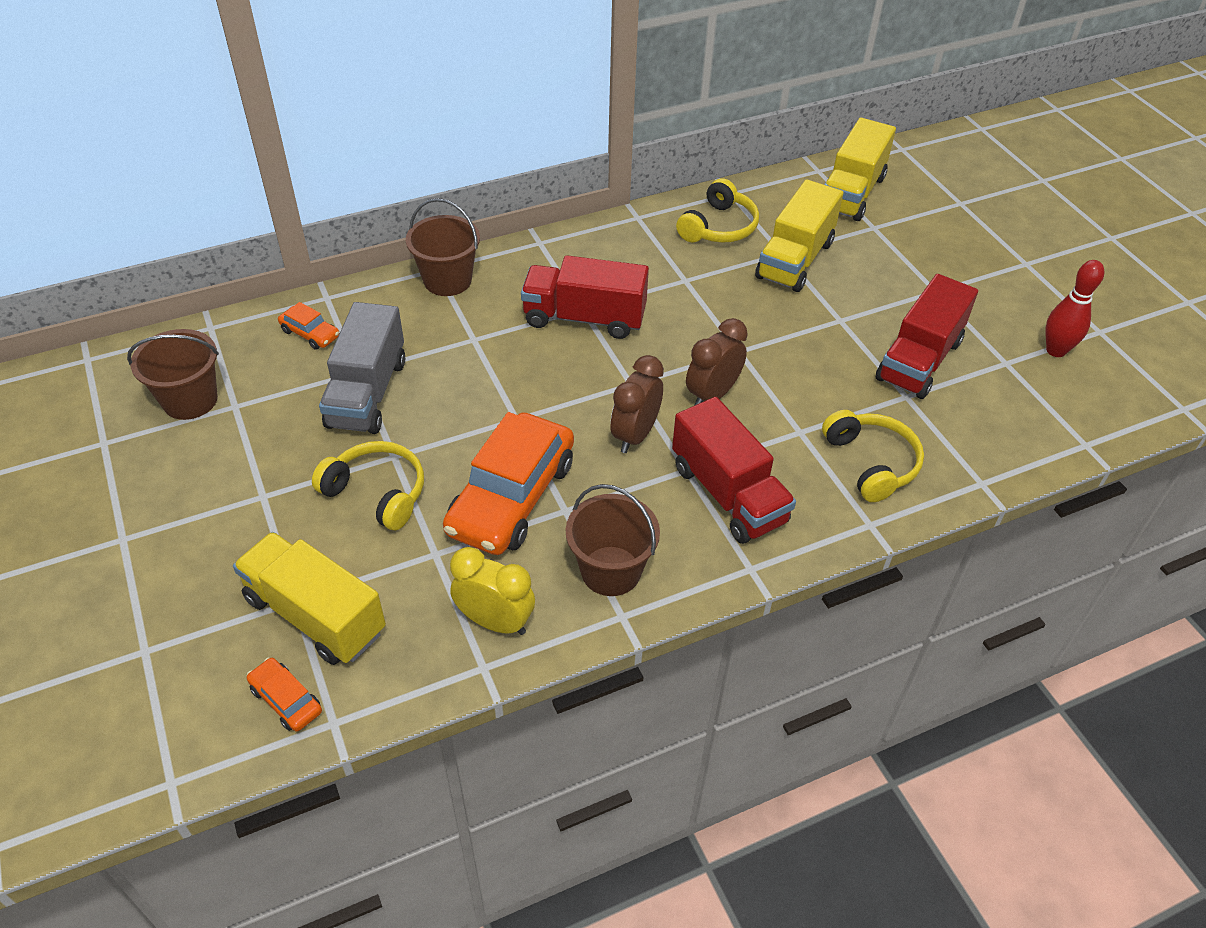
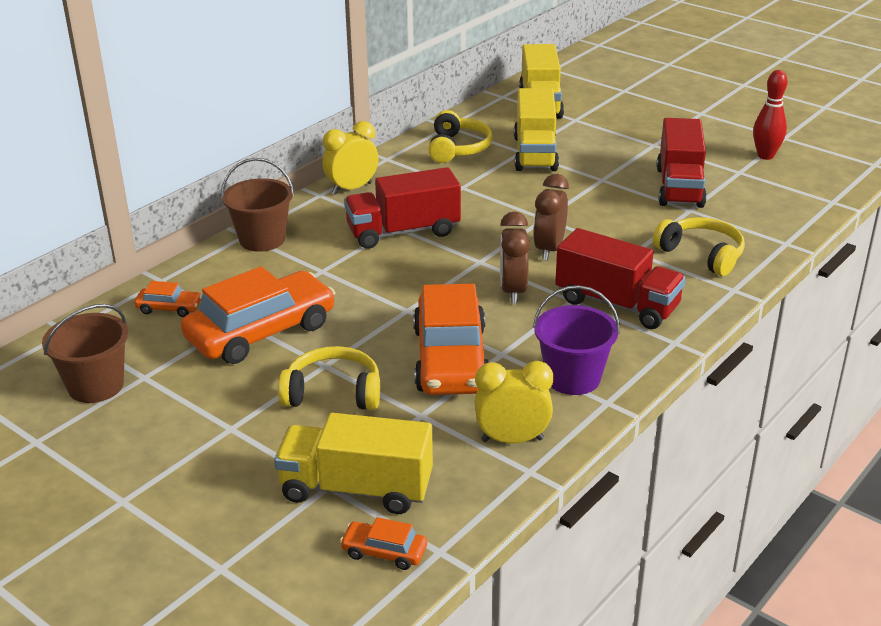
camera: 25 degrees left, 15 degrees down
(367, 393) = (261, 332): grey truck -> orange car
(575, 245) = (352, 188): none -> yellow clock
(611, 571) = (573, 378): brown bucket -> purple bucket

